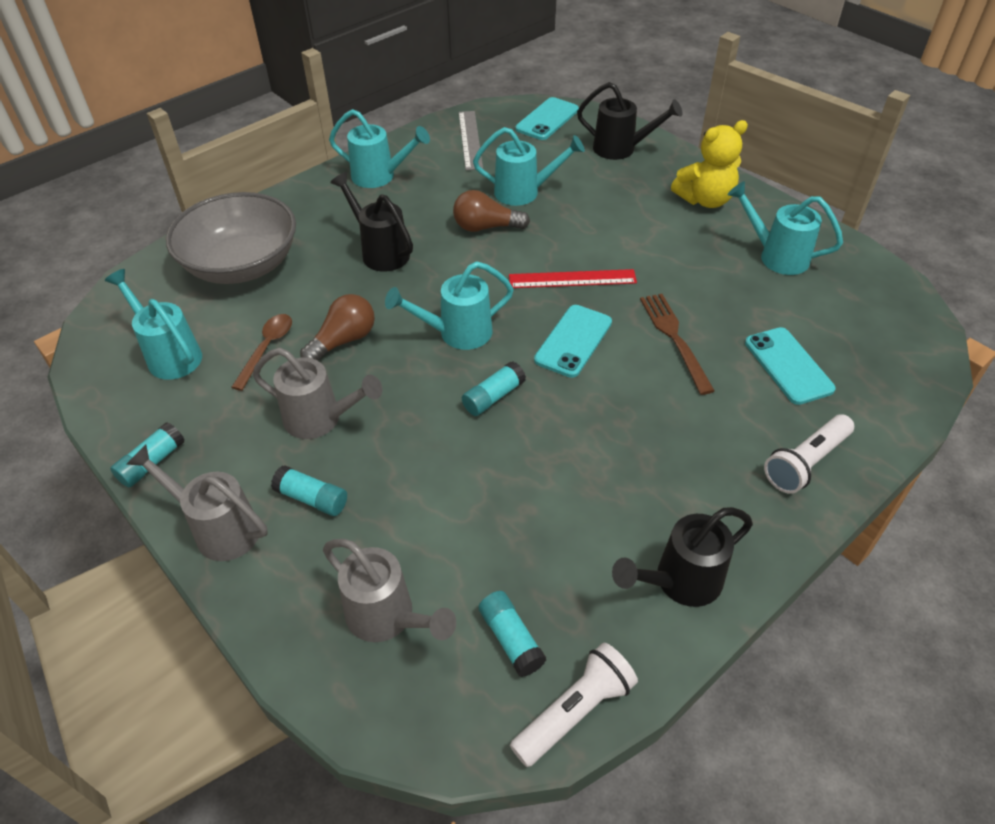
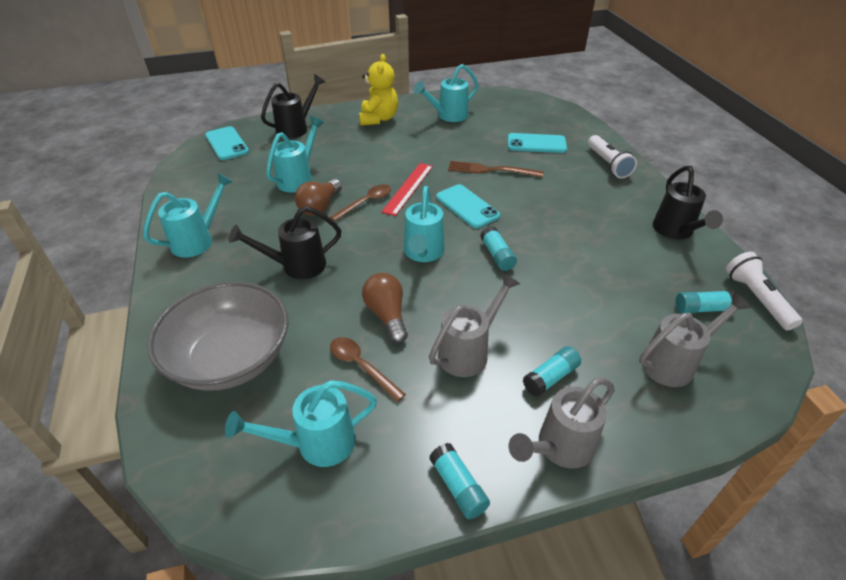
camera: 65 degrees left, 5 degrees down
(470, 140) = (207, 182): grey ruler -> none
(518, 257) = (366, 202): none -> brown spoon

